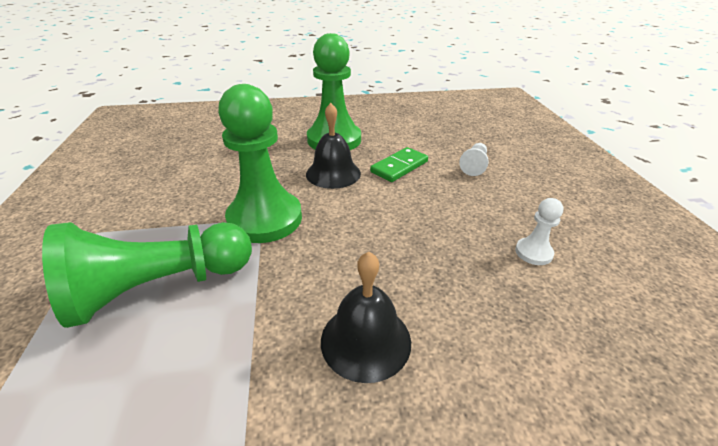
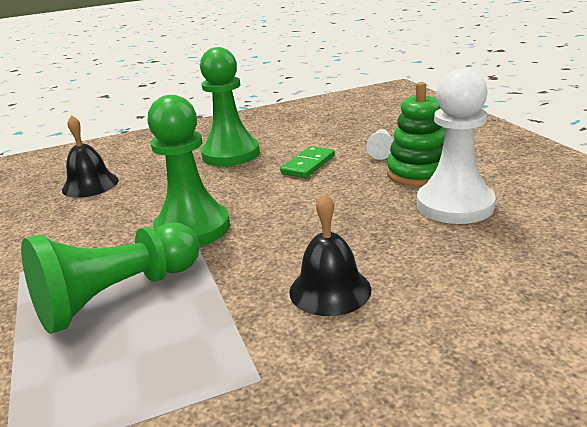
camera: 10 degrees left, 10 degrees down
(333, 173) = (243, 181): black bell -> black bell (90, 185)
(505, 201) = (418, 173): none -> green stacking toy
(533, 252) = (455, 205): white pawn -> white pawn, size x2.28

